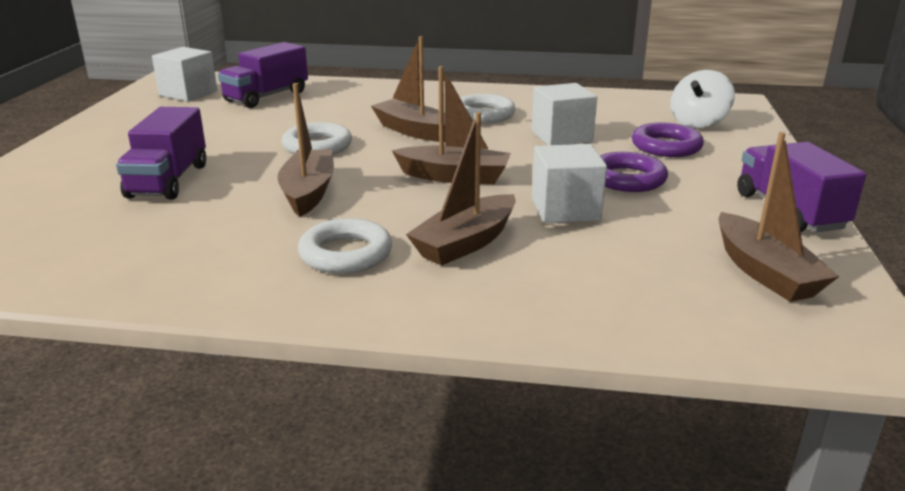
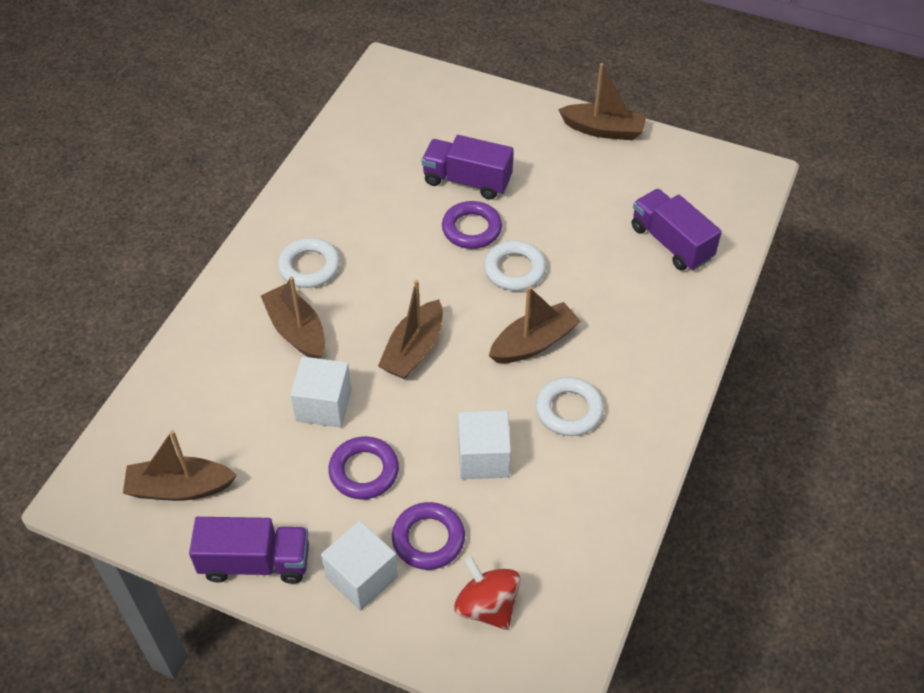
camera: 105 degrees right, 25 degrees up
(188, 93) = (695, 186): white cube -> white cube (361, 577)
(256, 170) = (471, 229): none -> purple ring
(308, 192) = (416, 256): brown boat -> brown boat (603, 130)
(698, 123) = (487, 606): white spinning top -> red spinning top

